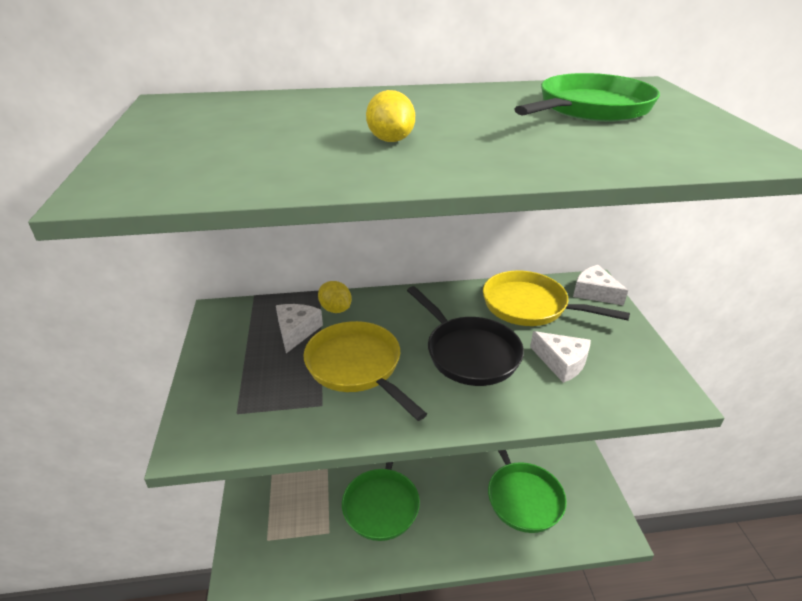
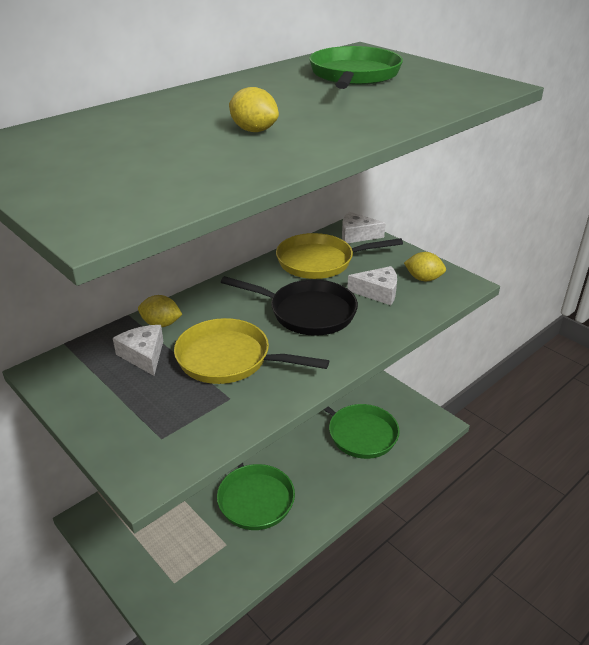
camera: 35 degrees left, 0 degrees up
(628, 368) = (423, 279): none -> yellow lemon

